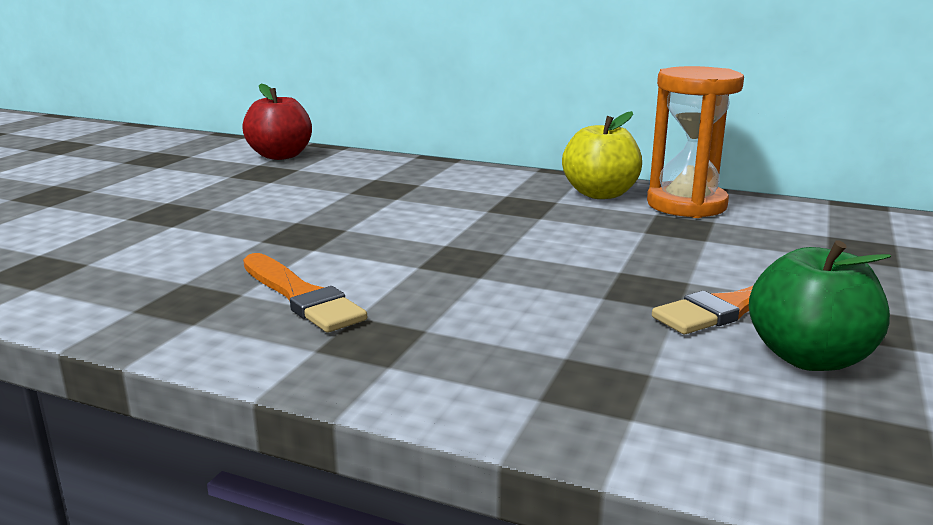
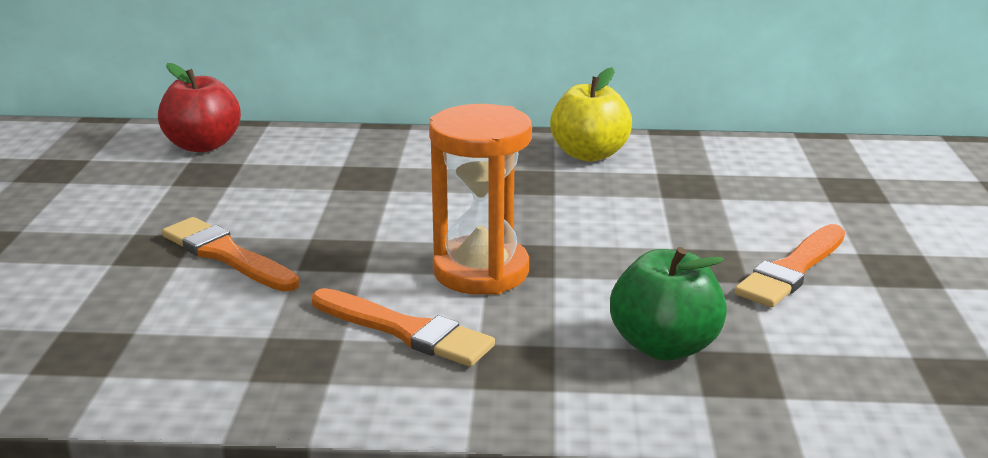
camera: 20 degrees left, 5 degrees up
(216, 224) = (226, 255): none -> orange brush
(686, 205) = (677, 157): orange hourglass -> orange hourglass (481, 271)
(809, 358) = (876, 311): green apple -> green apple (664, 346)

